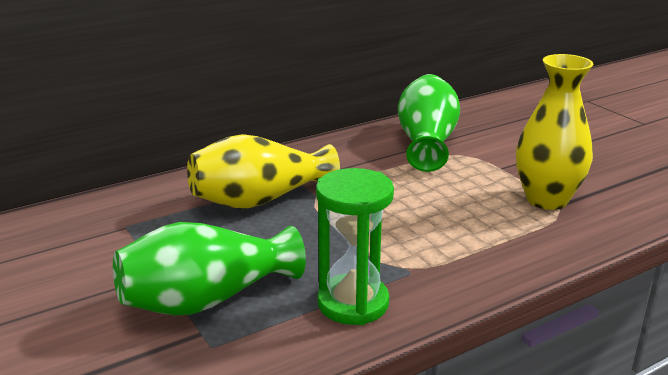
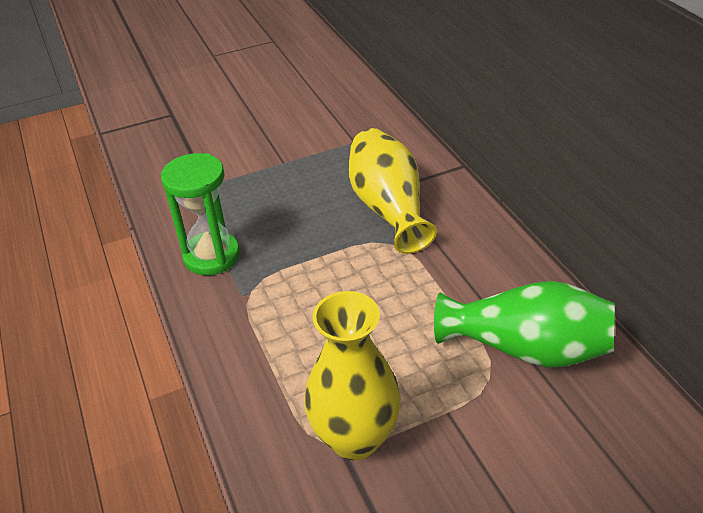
camera: 100 degrees right, 15 degrees up
(207, 299) = (243, 185): green vase -> none

